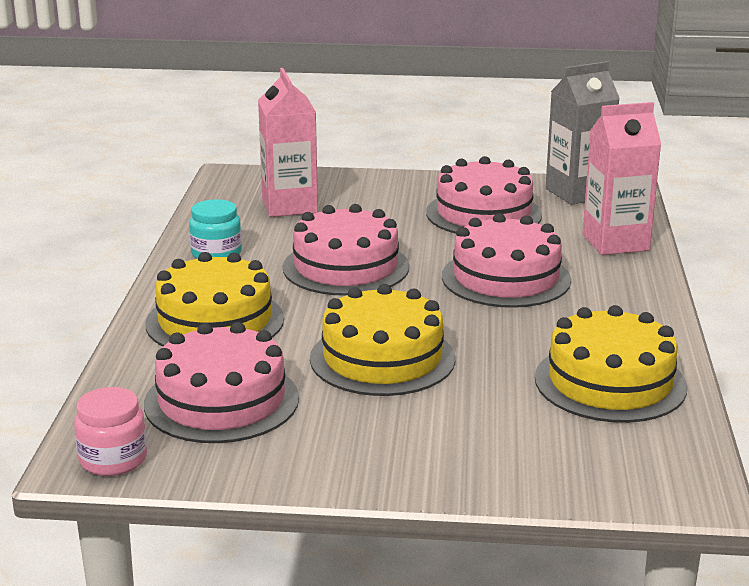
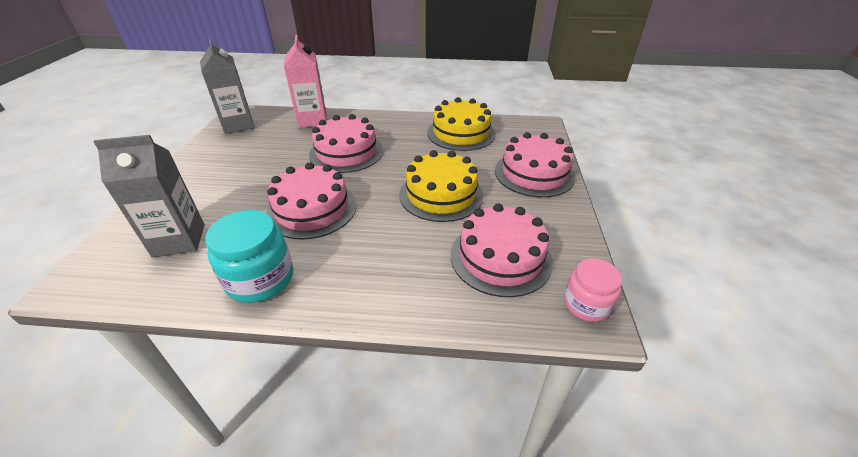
camera: 90 degrees left, 15 degrees up
(215, 321) = (387, 270): yellow cake -> none
(216, 254) = (260, 279): turquoise jar -> turquoise jar, size x1.53
(289, 206) = (179, 240): pink carton -> grey carton
(483, 214) = (250, 155): pink cake -> pink cake (534, 173)

